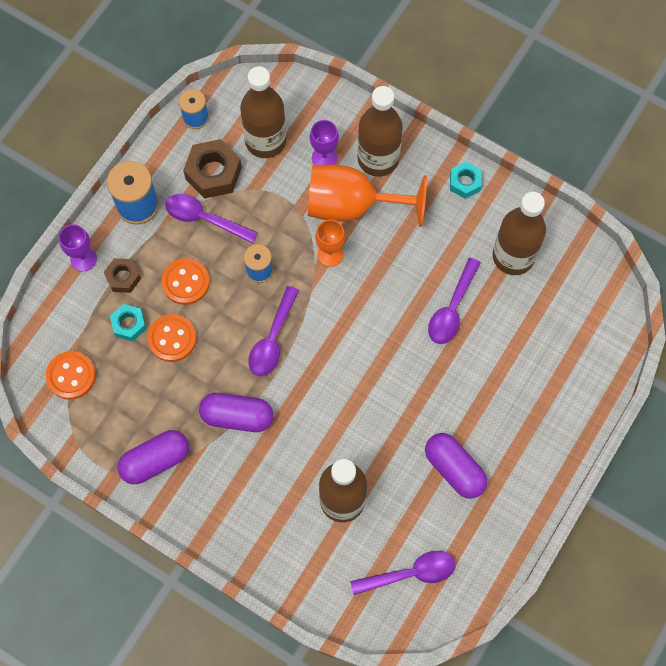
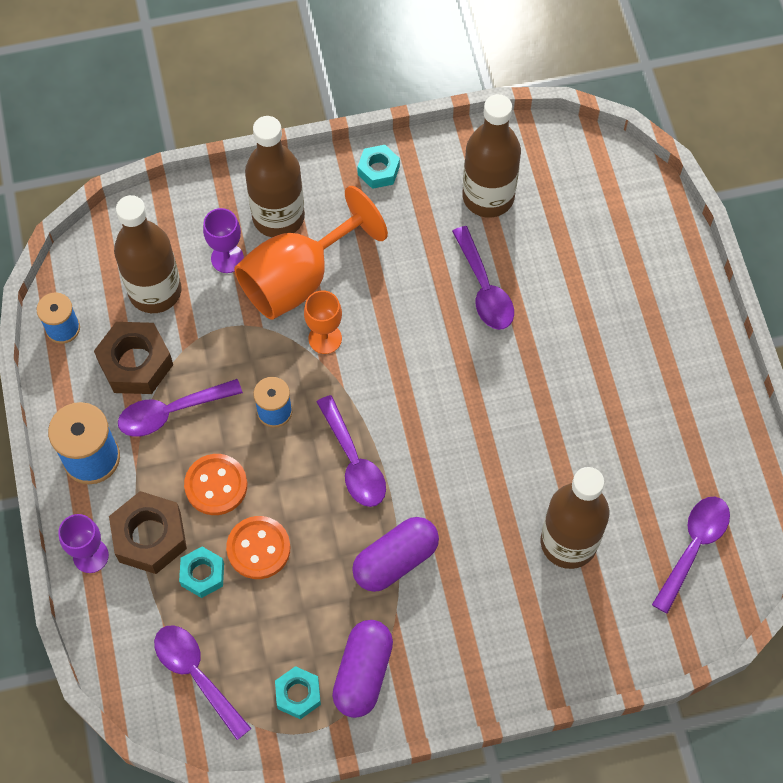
camera: 45 degrees left, 5 degrees down
(71, 376) = (196, 675): orange button -> purple spoon
(110, 438) = (298, 694): none -> turquoise nut
(123, 277) = (150, 537): brown nut -> brown nut, size x1.65
(454, 469) = (633, 422): purple capsule -> none

